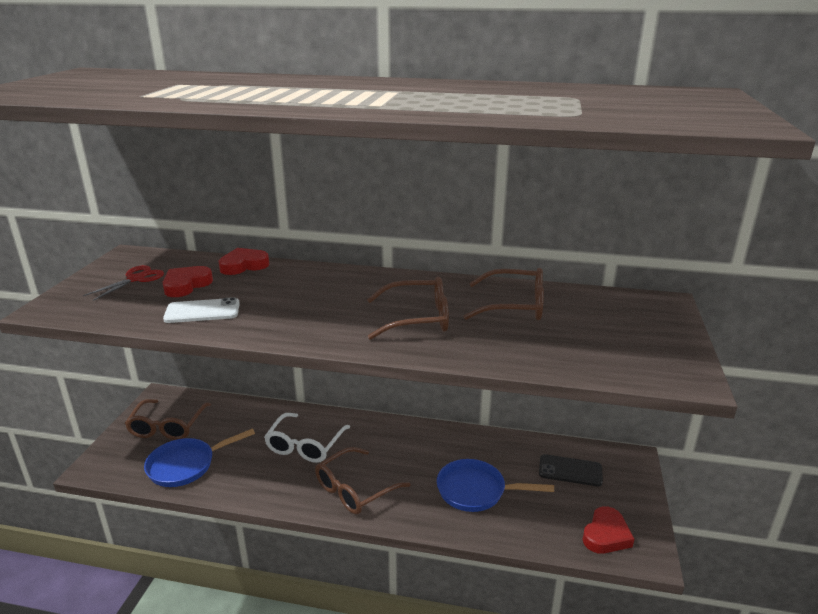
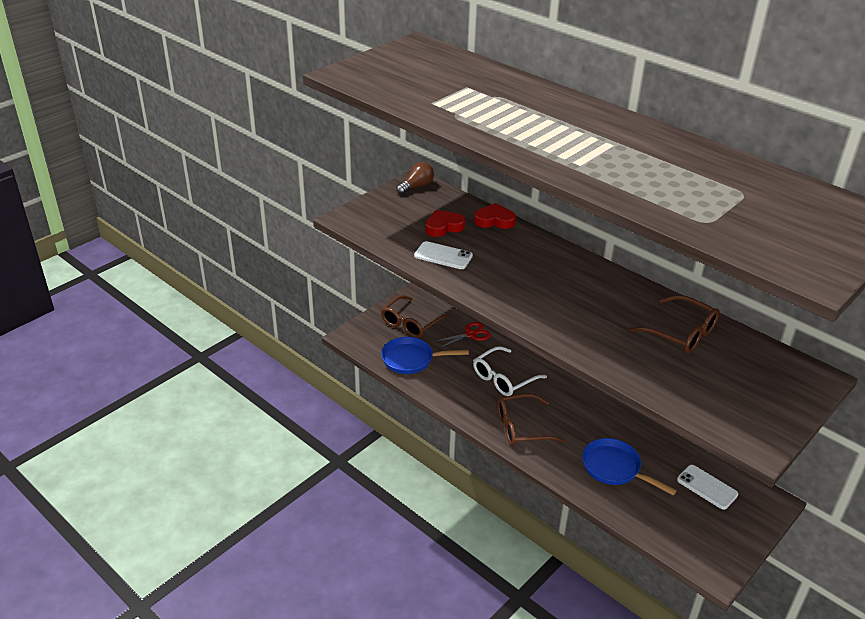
camera: 30 degrees right, 10 degrees up
(131, 258) = (416, 186): none -> brown light bulb
(136, 279) = (411, 209): red scissors -> red scissors (470, 334)
(417, 318) = (593, 317): brown glasses -> none
(570, 471) = (707, 487): black phone -> white phone
(606, 535) = (695, 544): red heart -> none

